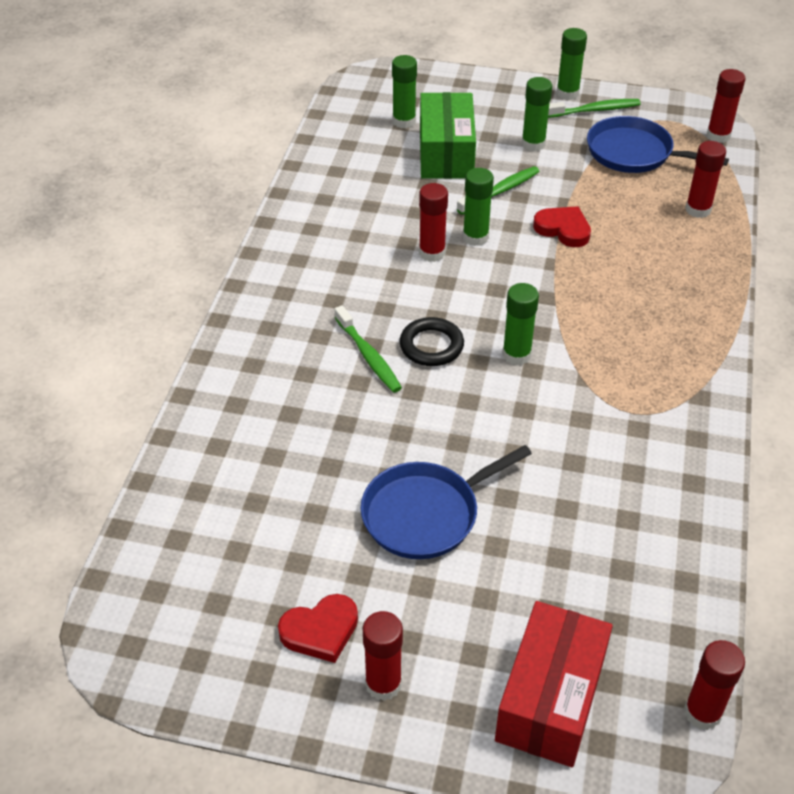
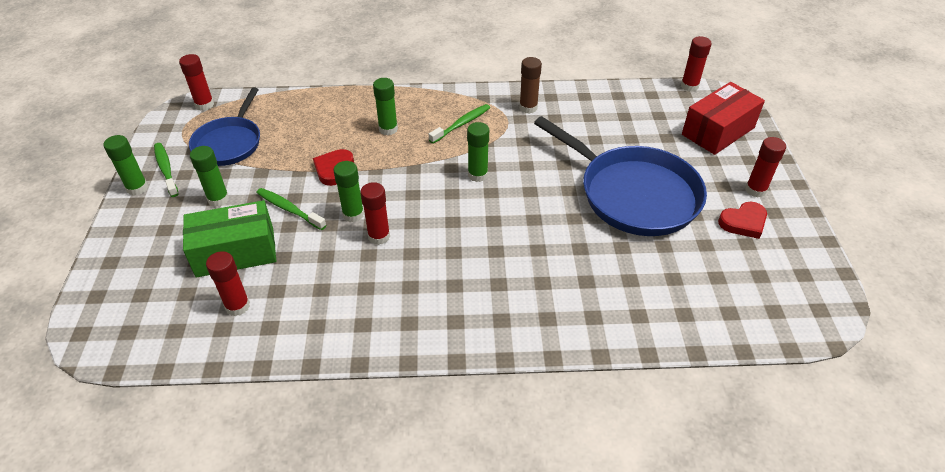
camera: 105 degrees left, 0 degrees up
(320, 631) = (743, 222): red heart -> red heart turned 105 degrees clockwise
(368, 356) = (509, 250): green toothbrush -> green toothbrush (461, 124)
(404, 121) = (181, 292): green glue stick -> green glue stick (388, 129)
(425, 514) = (634, 194): blue pan -> blue pan, size x1.61
(431, 346) = (485, 218): black ring -> none
(550, 699) = (718, 131): red box -> red box turned 45 degrees counterclockwise
(665, 445) = (528, 108): none -> brown glue stick
(698, 210) = (299, 109): red glue stick -> red glue stick (237, 306)

